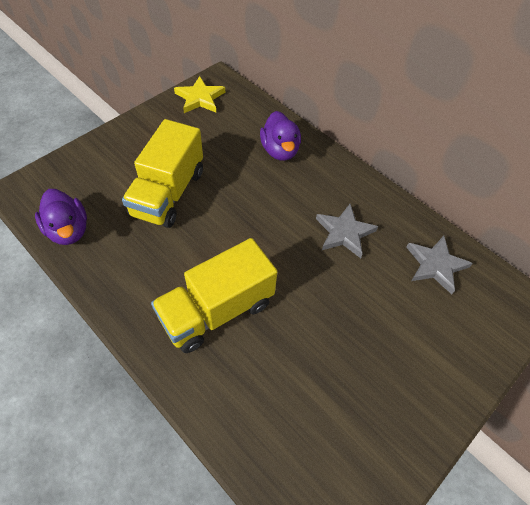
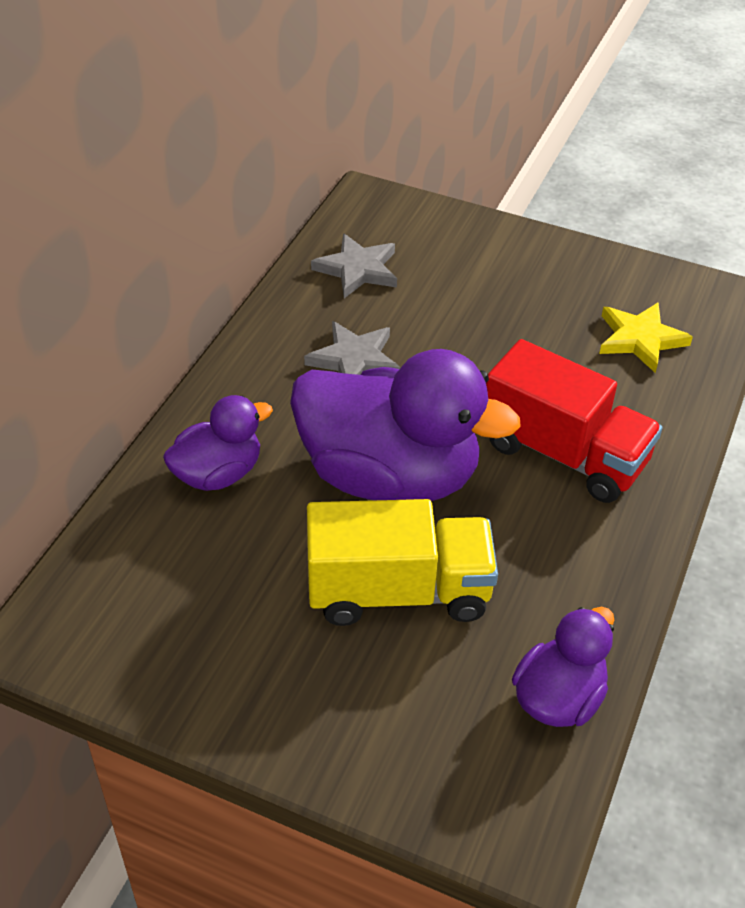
camera: 110 degrees left, 10 degrees down
(200, 98) = (116, 646): yellow star -> yellow star (640, 339)
(217, 310) = (564, 453): yellow truck -> red truck
(244, 216) = (390, 476): none -> purple duck

